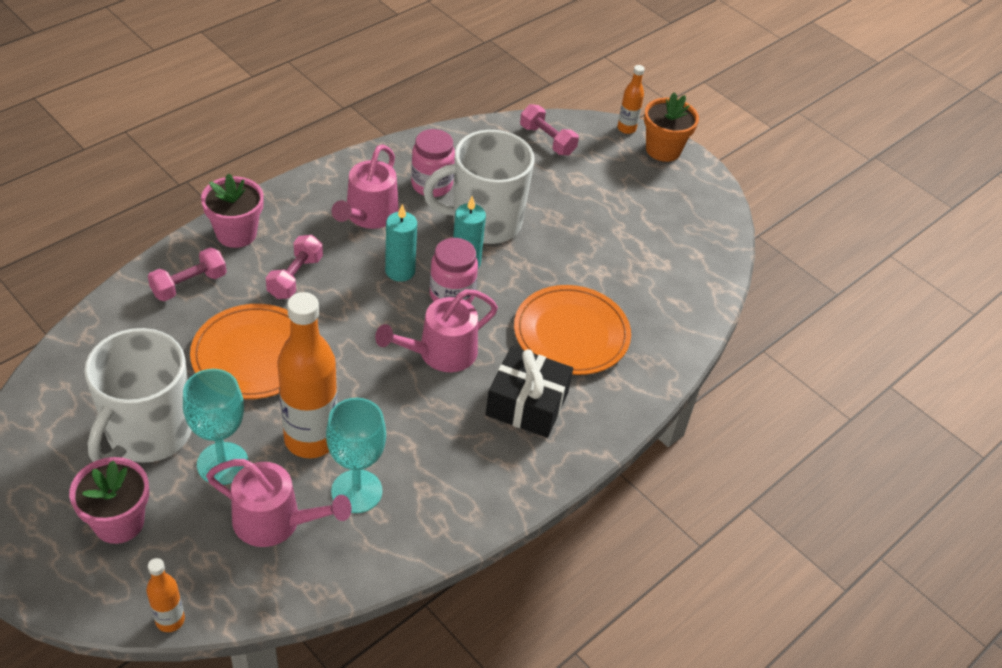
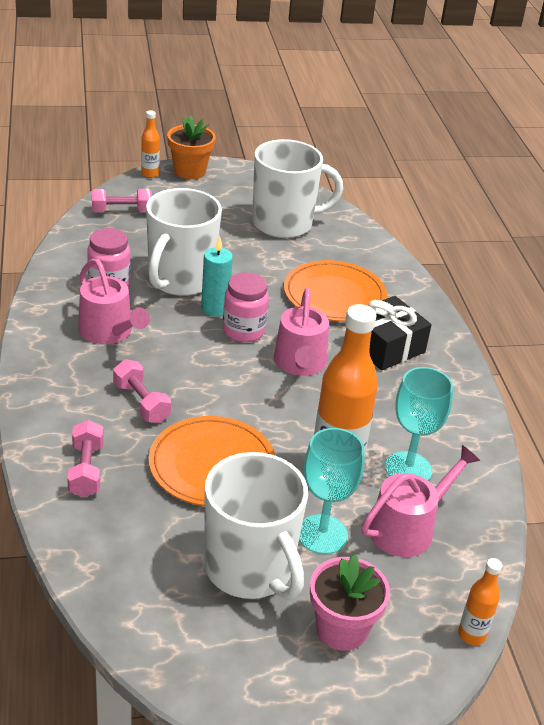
camera: 55 degrees left, 10 degrees down
(236, 233) = (50, 414): pink flower pot -> none
(400, 271) = (191, 344): turquoise candle -> none
(652, 249) = (284, 223): none -> white mug

